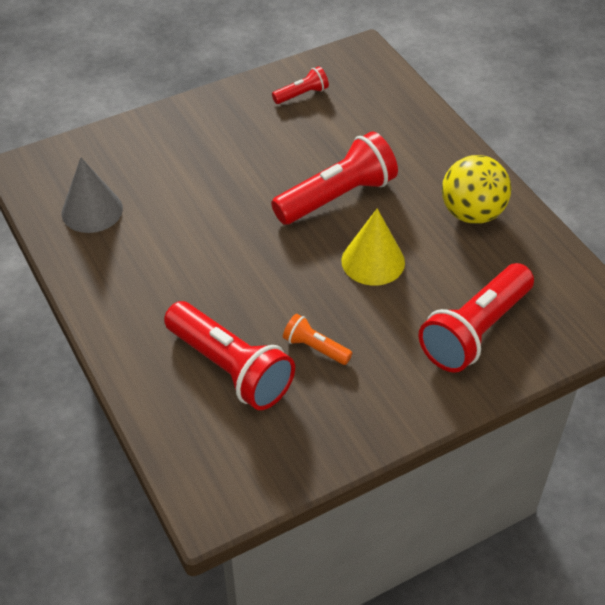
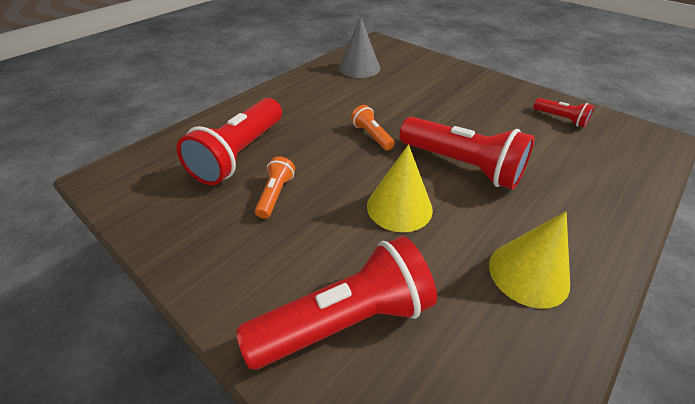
camera: 70 degrees right, 5 degrees down
(255, 246) = (372, 136): none -> orange flashlight
(472, 213) = (528, 273): yellow ball -> yellow cone
(475, 331) = (345, 320): red flashlight -> red flashlight turned 135 degrees clockwise

